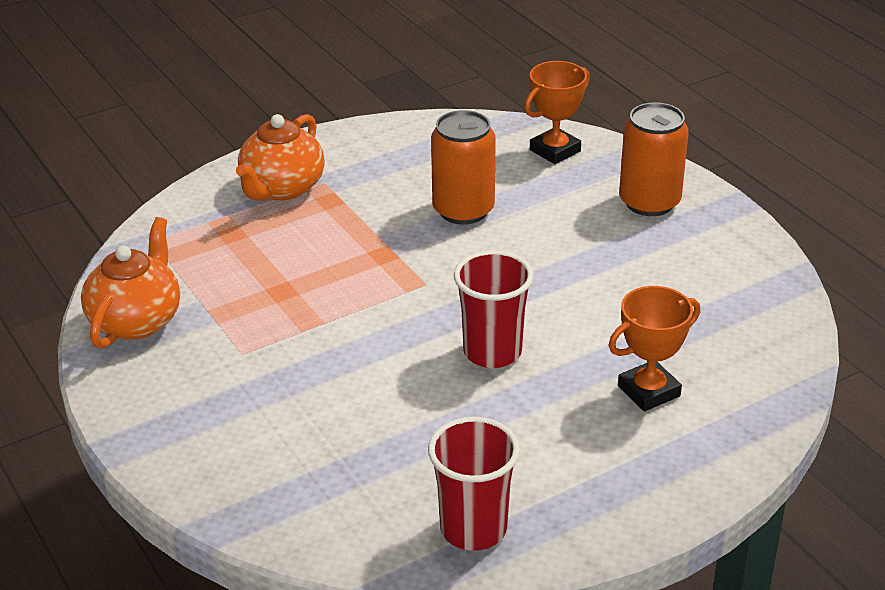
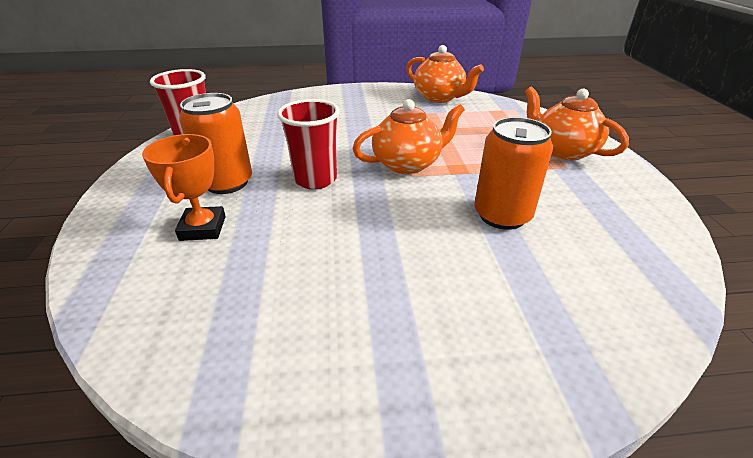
camera: 115 degrees right, 0 degrees up
(399, 293) = (407, 164): none -> orange teapot
(555, 150) = (609, 312): orange trophy -> none
(649, 202) = (462, 352): orange can -> orange can (227, 183)

